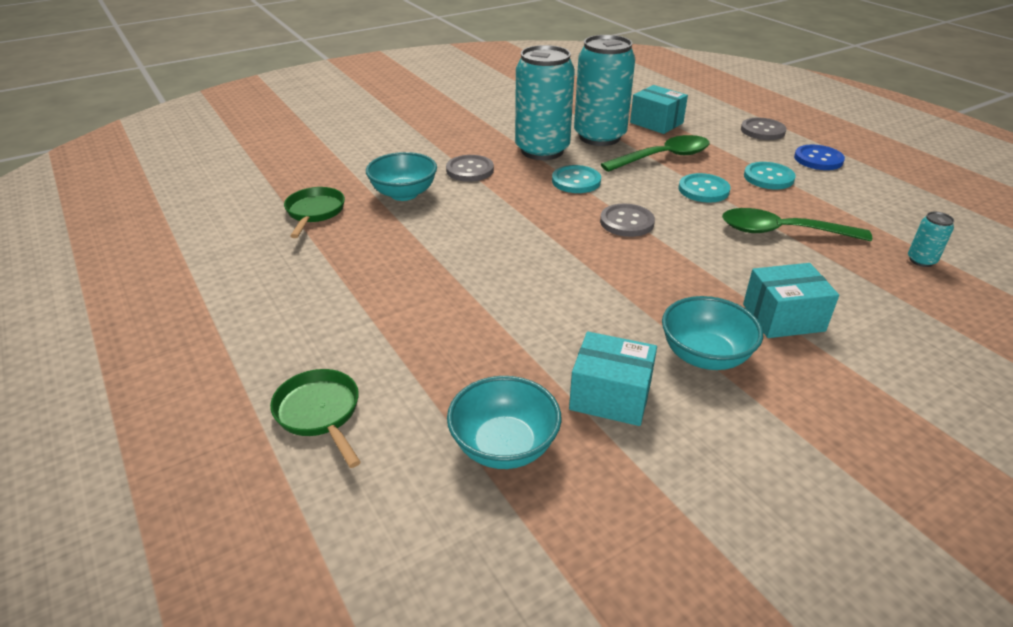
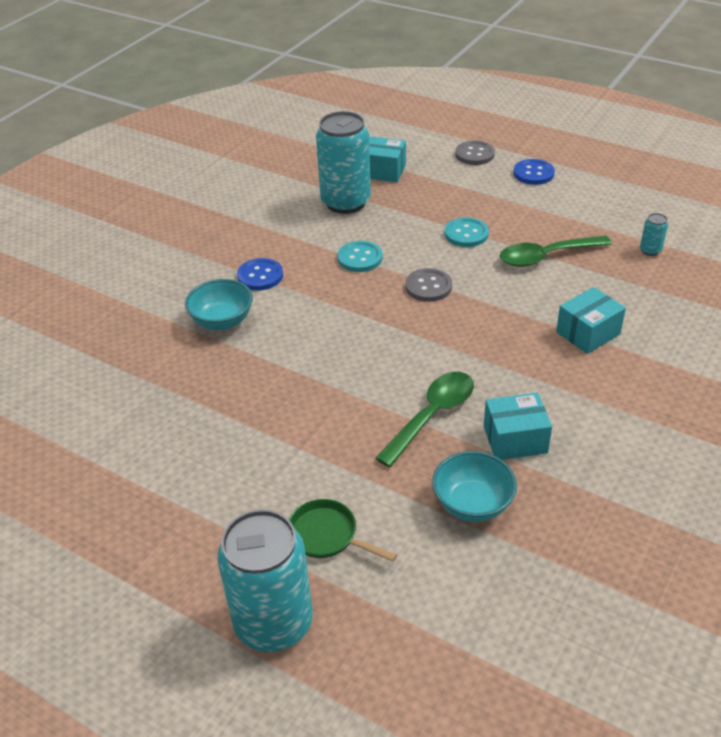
camera: 25 degrees left, 5 degrees up
(314, 212) = (158, 368): green pan -> none
(470, 170) = (260, 276): grey button -> blue button
(542, 150) = (307, 233): turquoise can -> turquoise can (273, 623)
(663, 157) = (414, 209): green spoon -> green spoon (432, 416)
(705, 356) = (556, 384): turquoise bowl -> none
(768, 177) = (507, 205): turquoise button -> none

